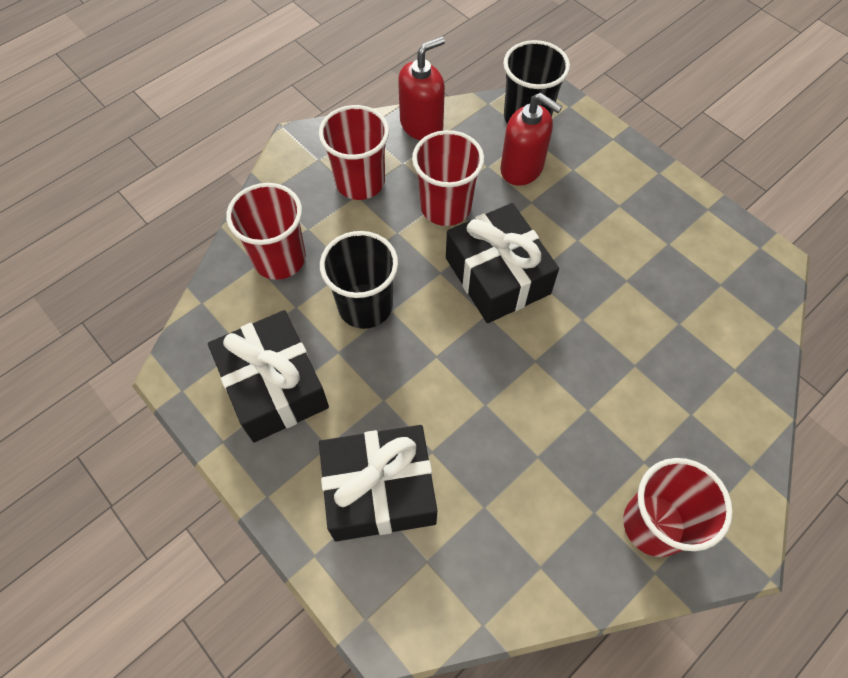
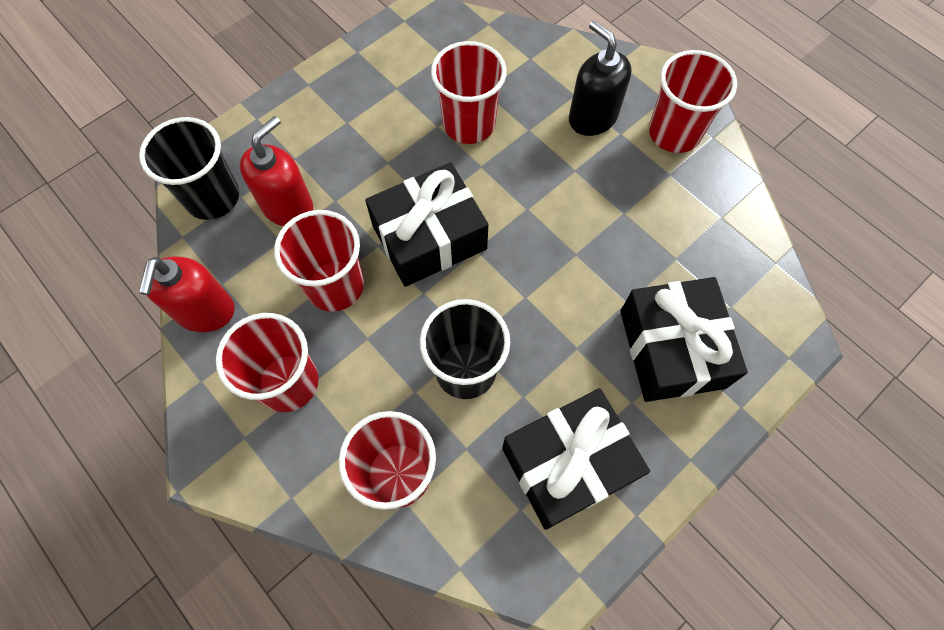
camera: 90 degrees left, 5 degrees up
(422, 125) = (205, 311): red soap dispenser -> red soap dispenser turned 135 degrees counterclockwise
(633, 308) = (469, 124): none -> red cup
(661, 431) = (592, 117): none -> black soap dispenser

